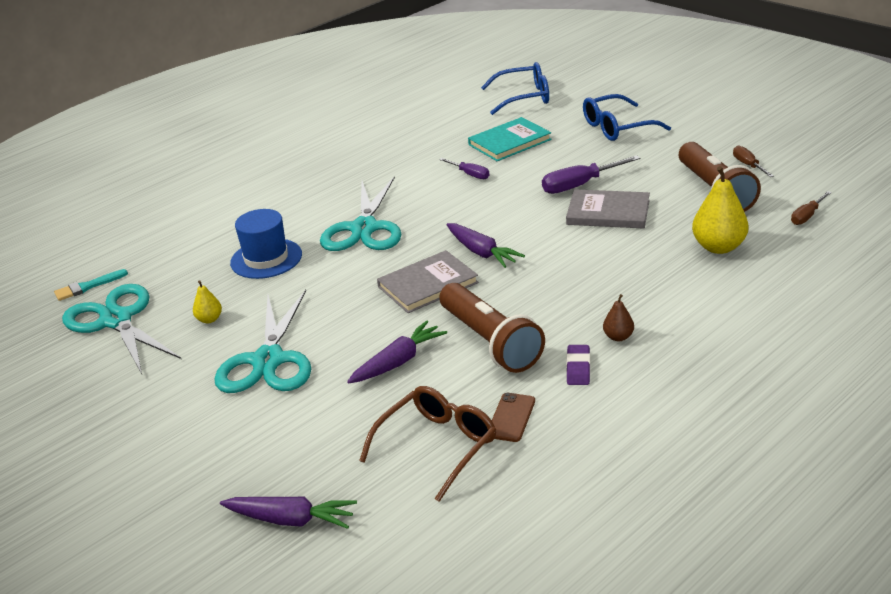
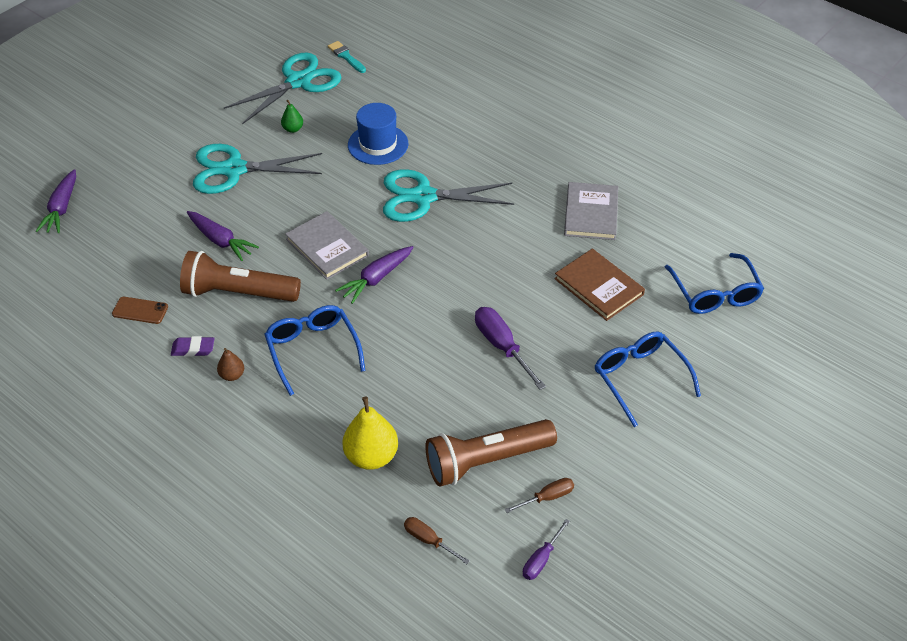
camera: 80 degrees right, 15 degrees up
(209, 319) = (293, 129): yellow pear -> green pear
(437, 446) = (116, 272): brown glasses -> none
(470, 174) = (525, 260): purple screwdriver -> purple screwdriver (541, 560)
(490, 342) = (238, 293): brown flashlight -> brown flashlight turned 45 degrees clockwise
(509, 142) = (599, 286): turquoise book -> brown book
(582, 286) = (312, 350): none -> blue glasses
(608, 212) = (444, 369): grey book -> grey book (591, 213)

